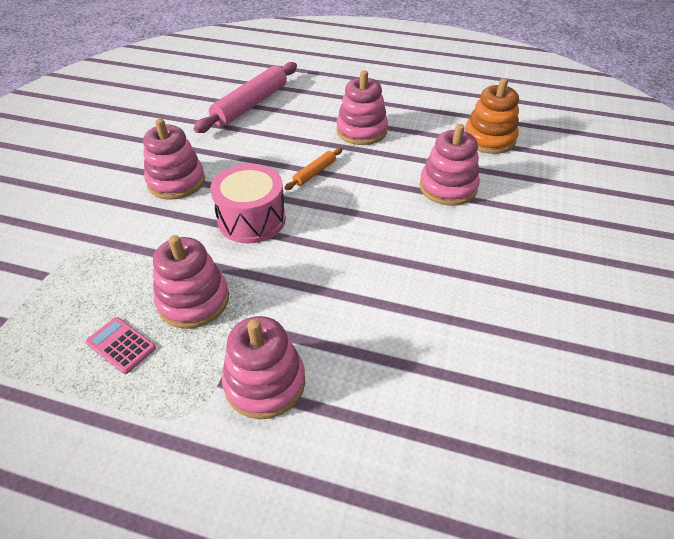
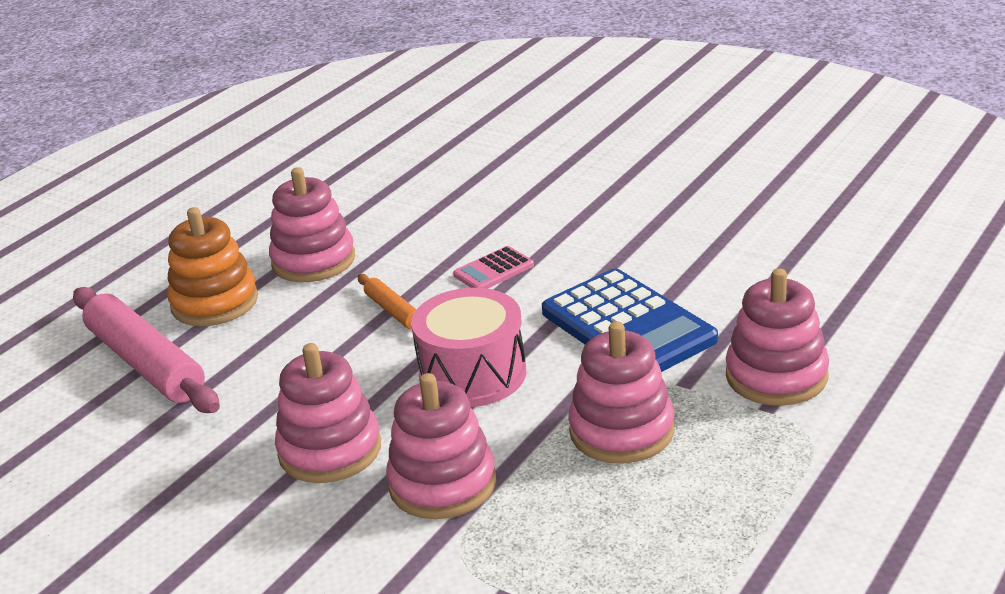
camera: 70 degrees left, 15 degrees down
(121, 345) = (685, 496): pink calculator -> pink calculator (493, 270)
(318, 283) = (628, 326): none -> blue calculator
(448, 187) = (491, 211): pink stacking toy -> pink stacking toy (442, 484)
(489, 139) = (407, 167): orange stacking toy -> orange stacking toy (215, 303)

